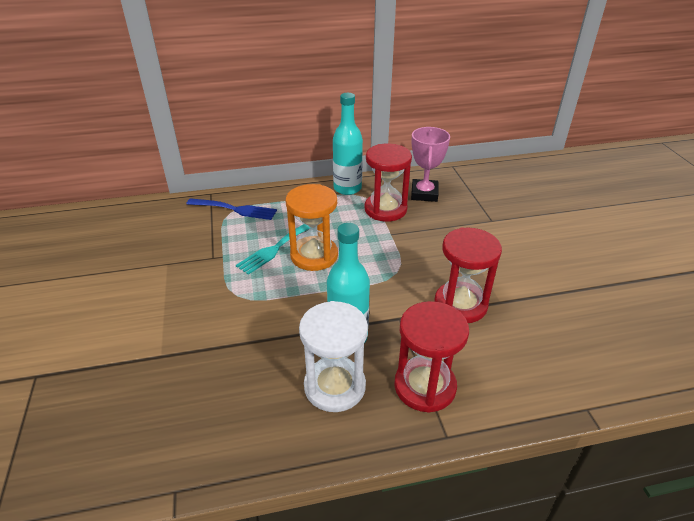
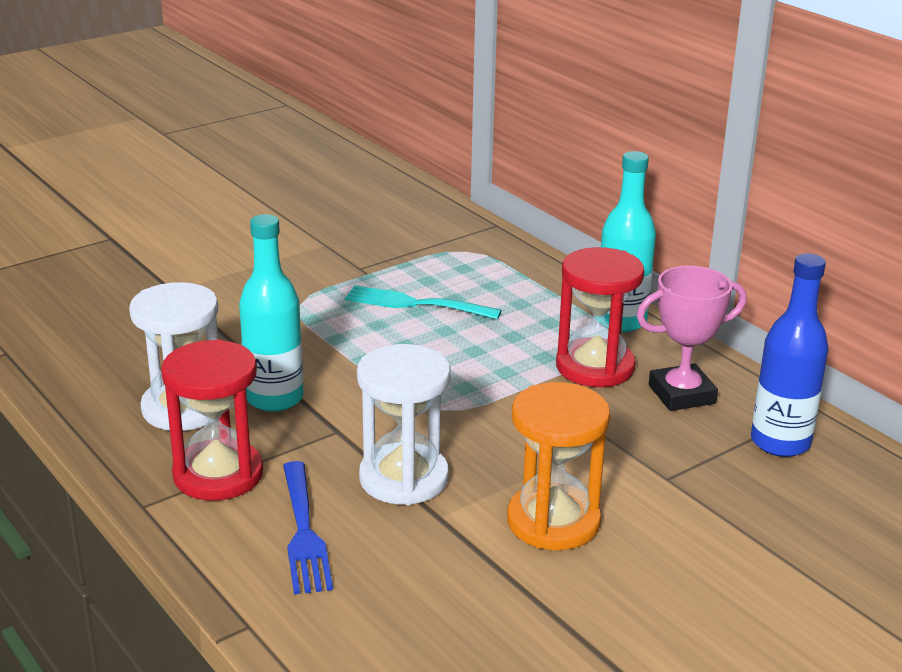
camera: 65 degrees right, 10 degrees down
(234, 209) = (475, 251): blue fork -> blue fork (303, 531)
(314, 255) = (422, 335): orange hourglass -> orange hourglass (553, 521)
(460, 304) = (404, 478): red hourglass -> white hourglass
(475, 183) = (780, 442): none -> blue bottle

